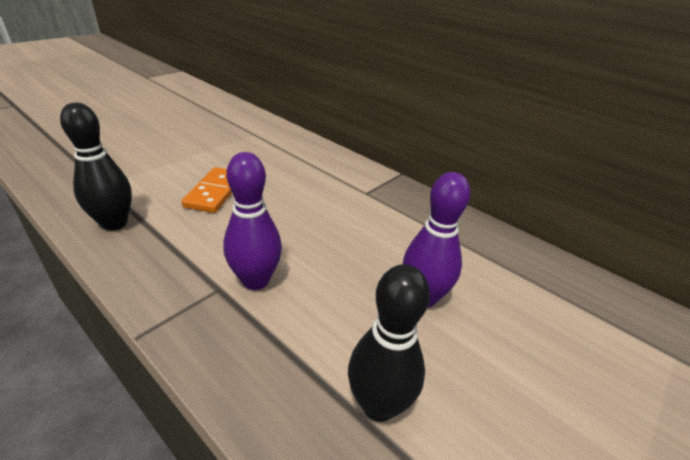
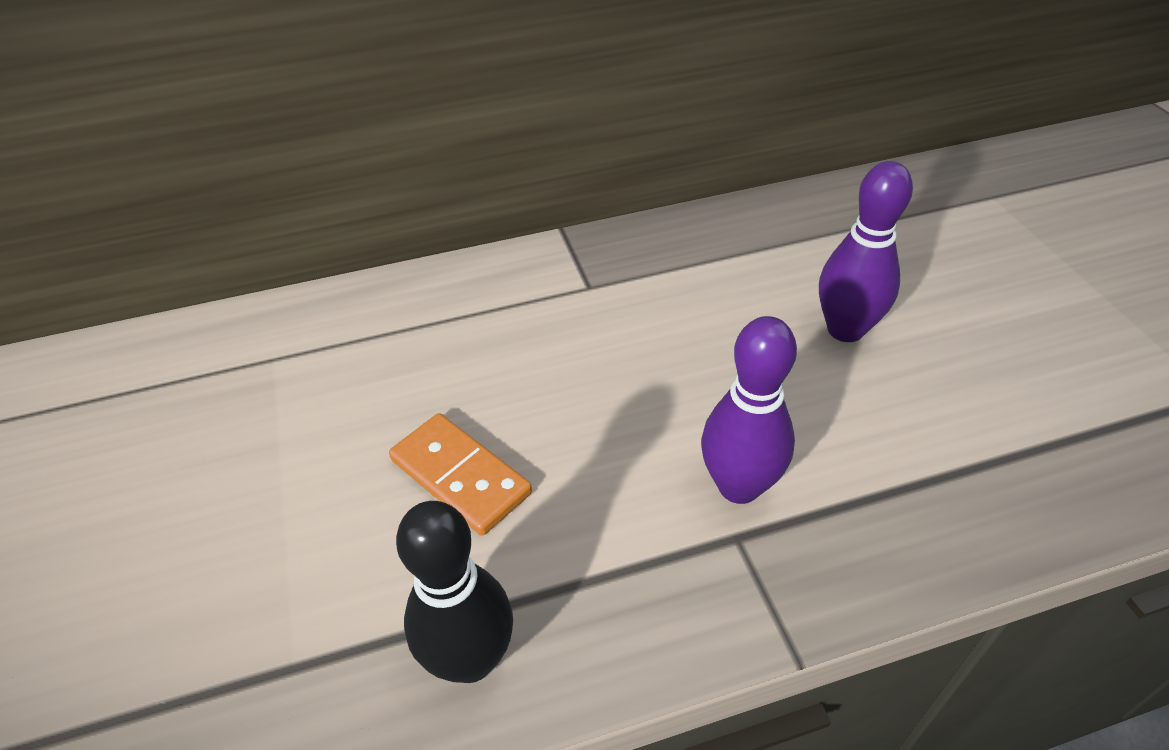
camera: 55 degrees left, 10 degrees up
(378, 405) = (992, 437): black bowling pin -> none

